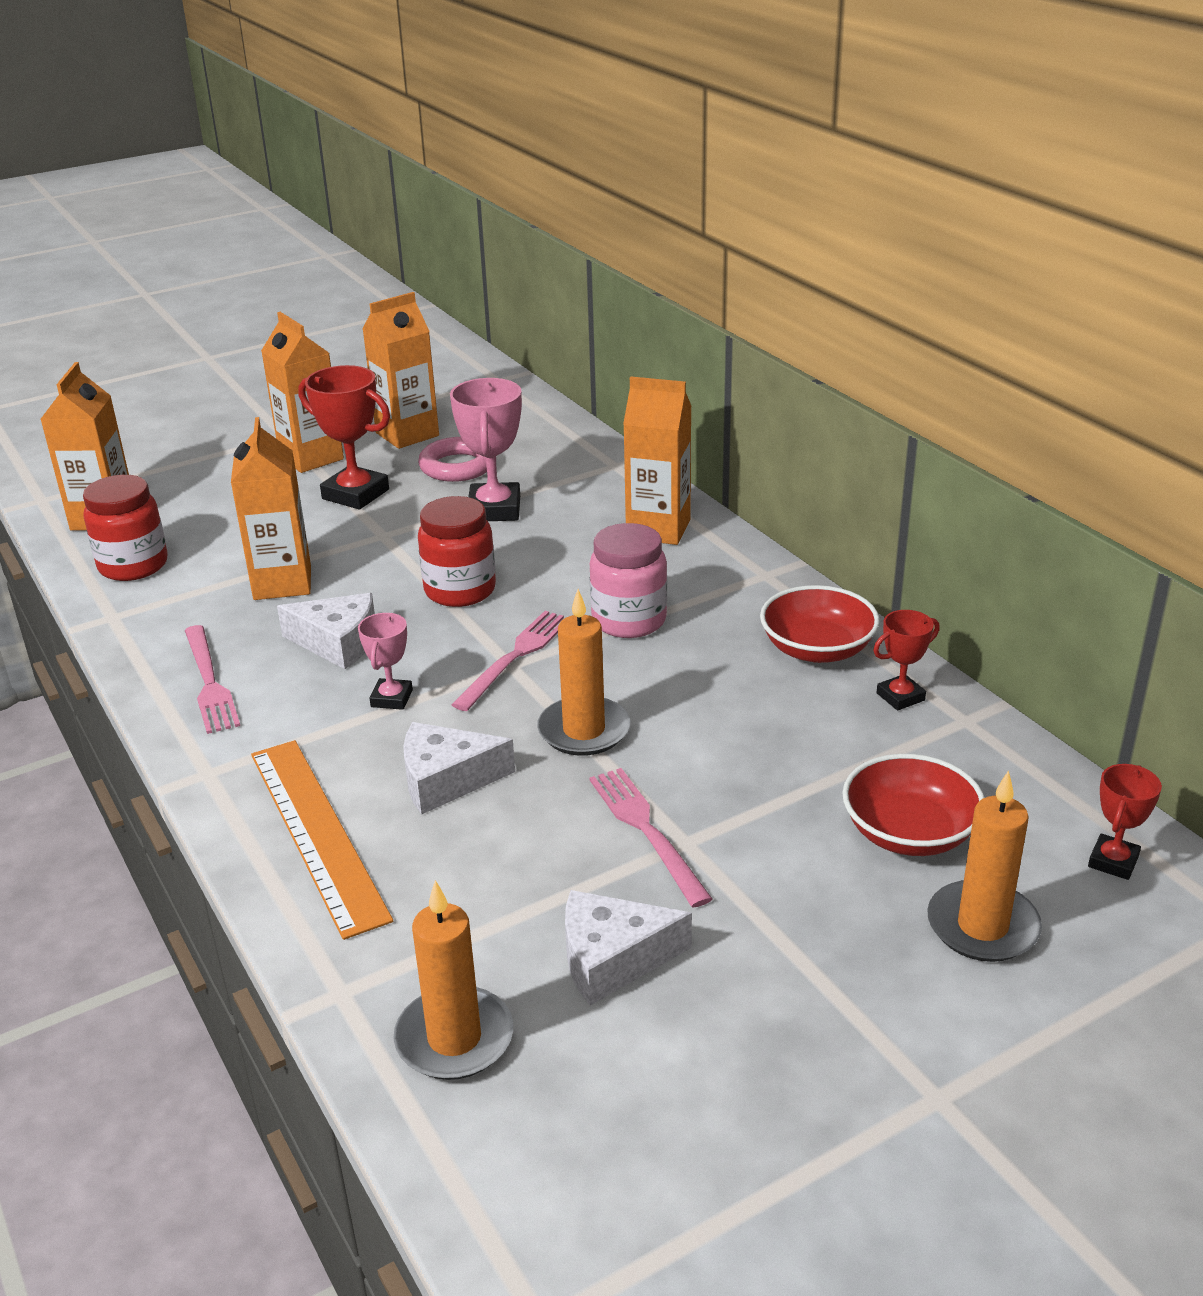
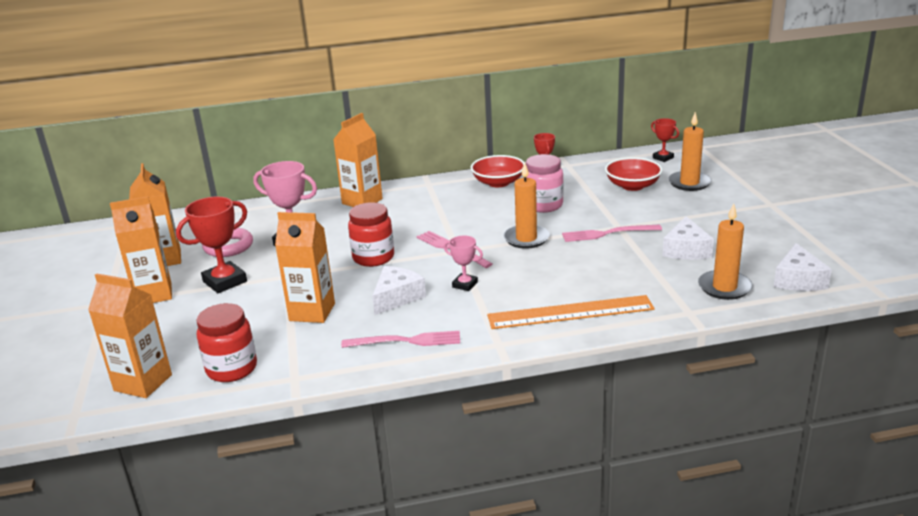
camera: 70 degrees left, 5 degrees down
(446, 780) = (545, 275): white cheese -> white cheese (798, 280)
(629, 620) = (441, 218): pink jar -> pink jar (543, 205)

